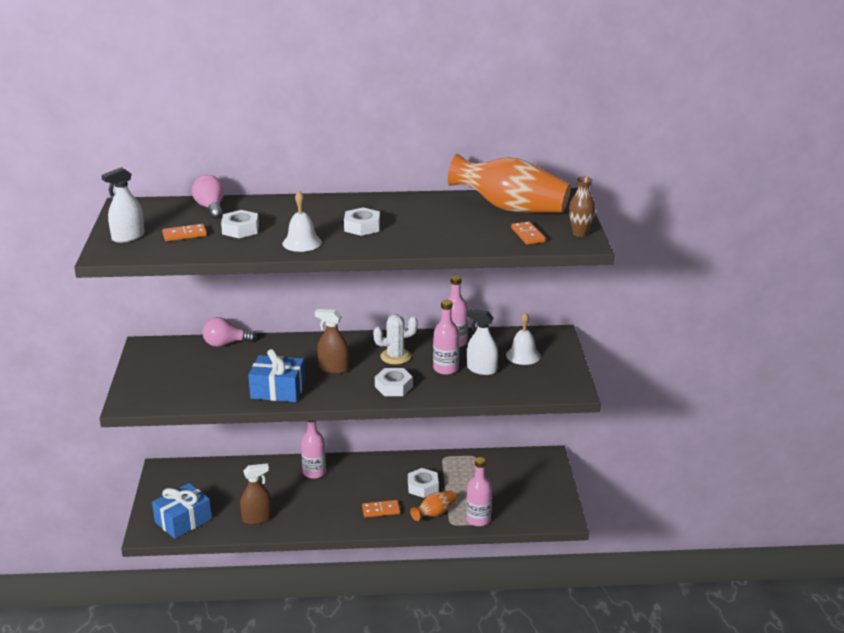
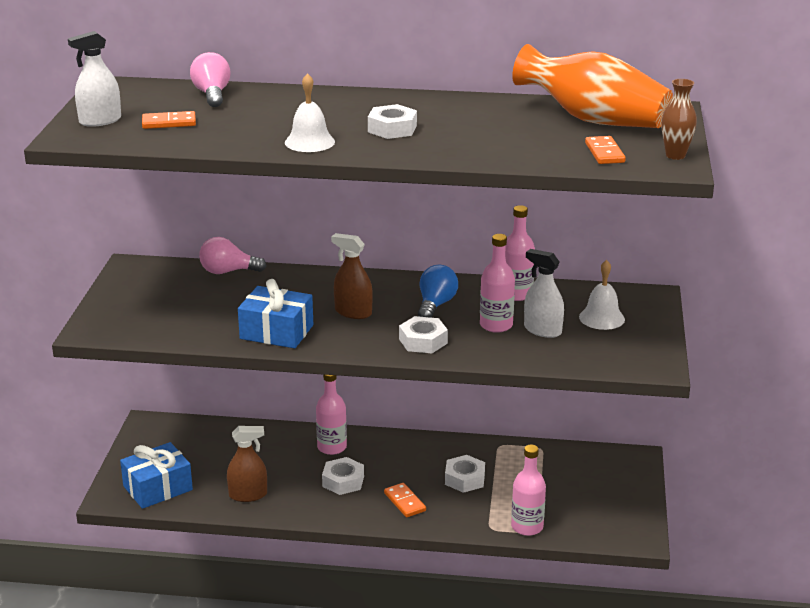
camera: 10 degrees right, 0 degrees up
(240, 229) = (239, 121): white nut -> white nut (343, 481)
(381, 510) = (404, 502): orange domino -> orange domino turned 60 degrees clockwise
(395, 356) = (435, 305): white cactus -> blue light bulb
(434, 513) = (472, 513): orange vase -> none

